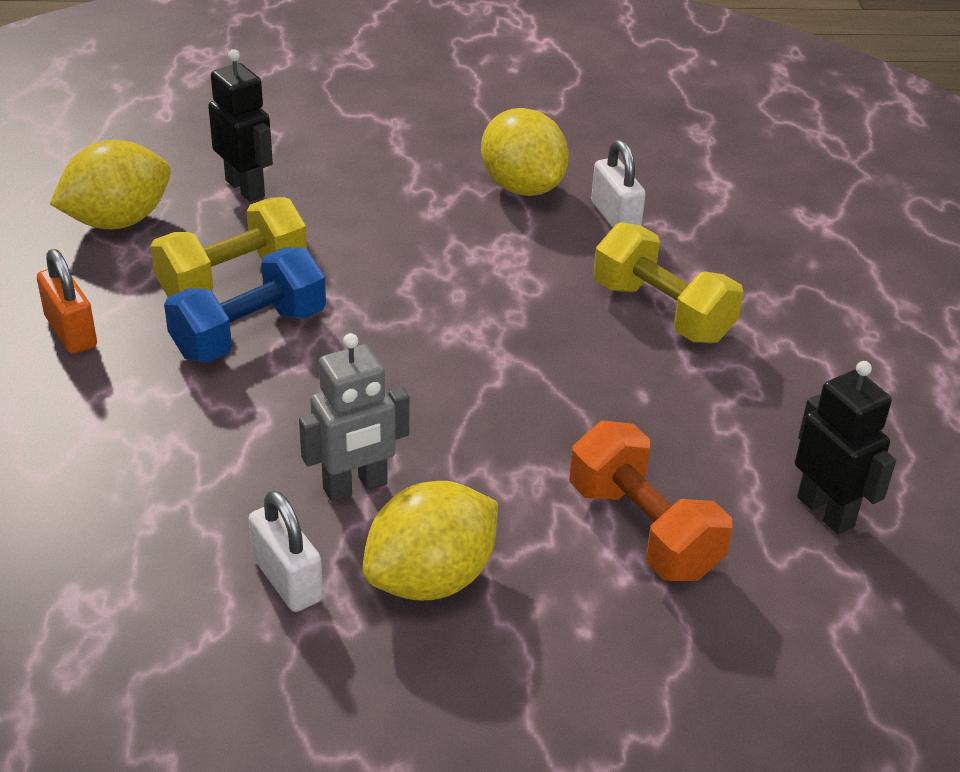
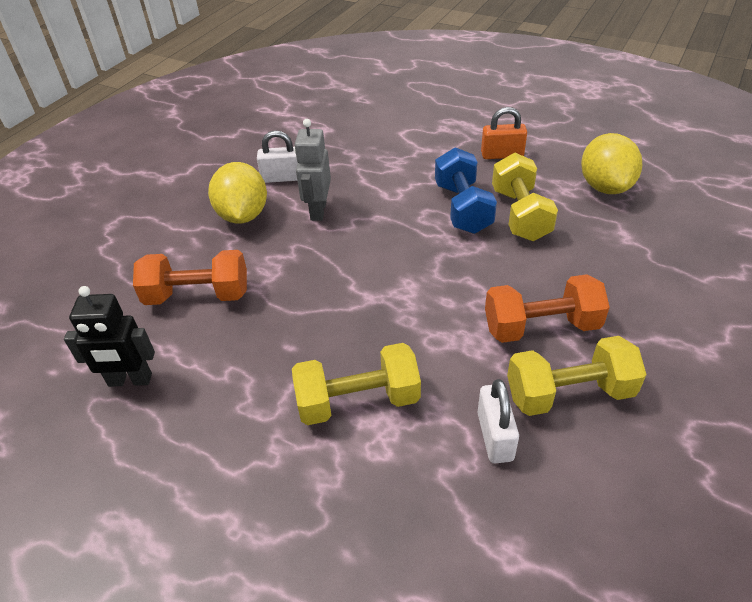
camera: 125 degrees right, 5 degrees up
(245, 188) = (625, 244): black robot -> none
(443, 219) = (541, 327): none -> orange dumbbell
(522, 187) = (569, 393): yellow lemon -> yellow dumbbell
(615, 217) = (495, 436): white padlock -> white padlock turned 75 degrees clockwise

